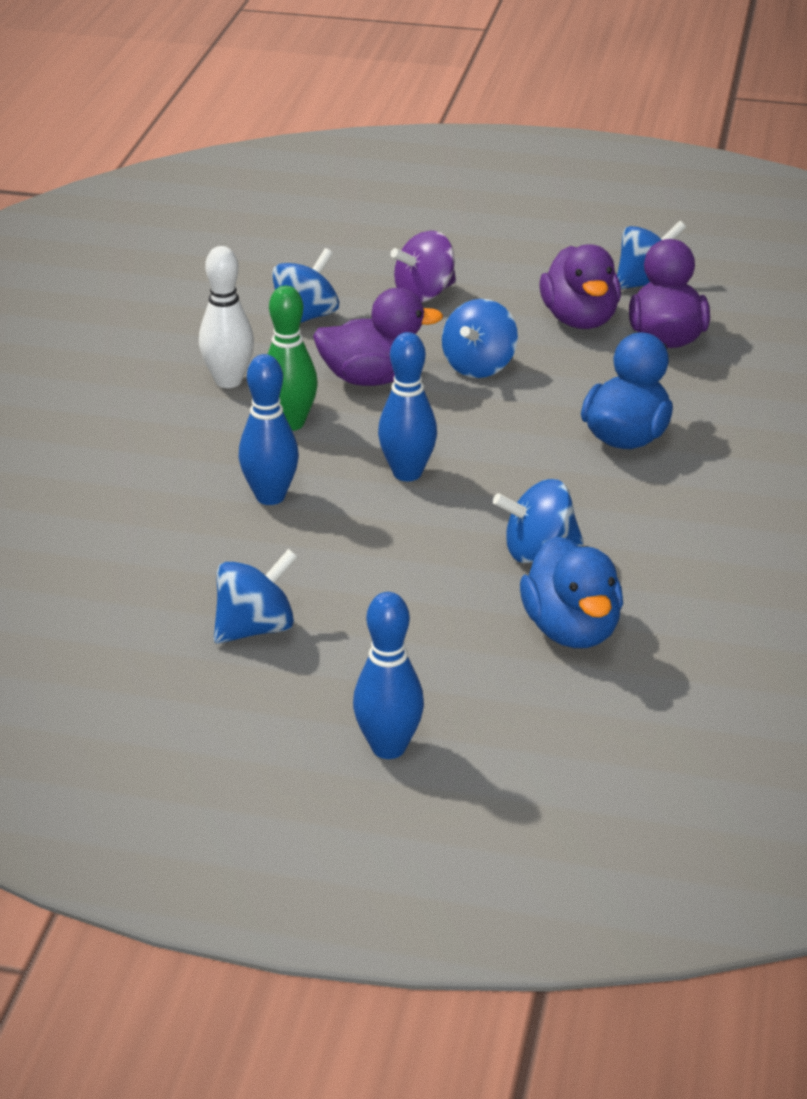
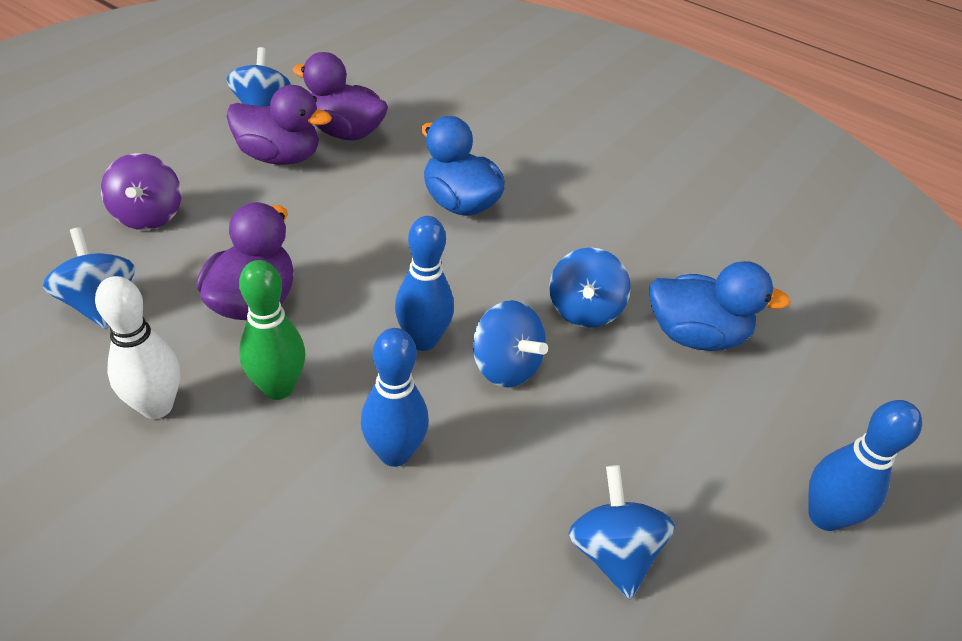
camera: 70 degrees left, 10 degrees up
(479, 366) = (295, 233): blue spinning top -> blue spinning top (505, 366)

